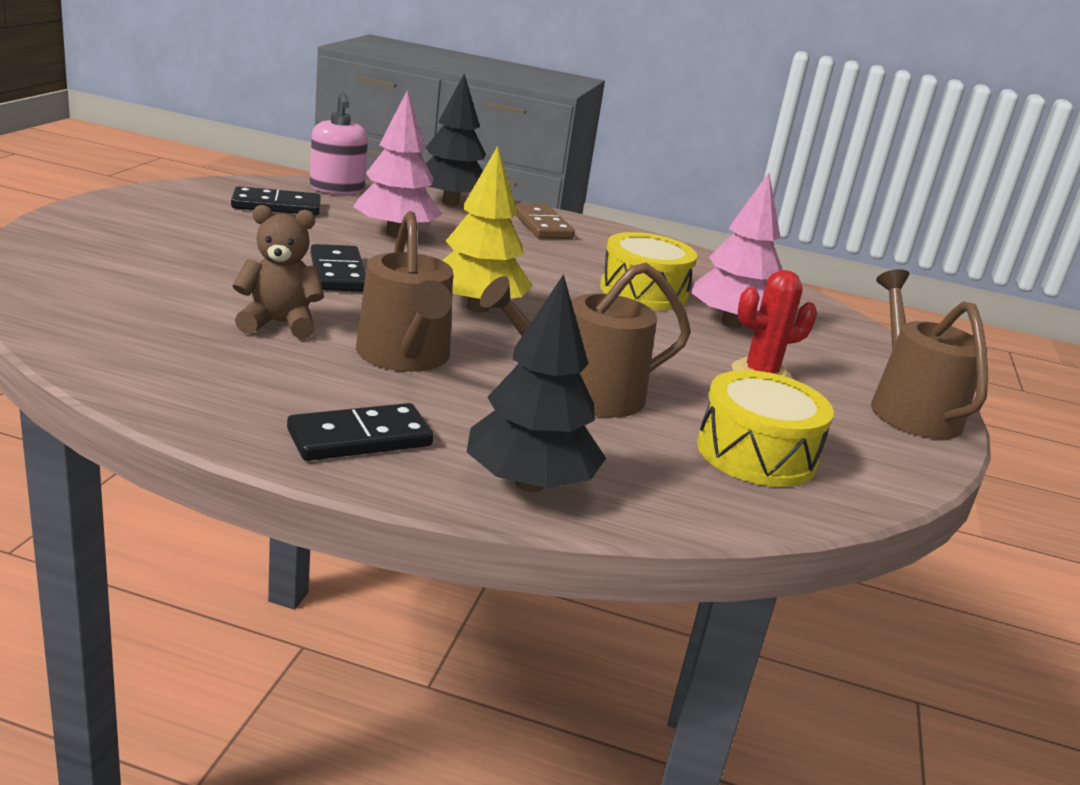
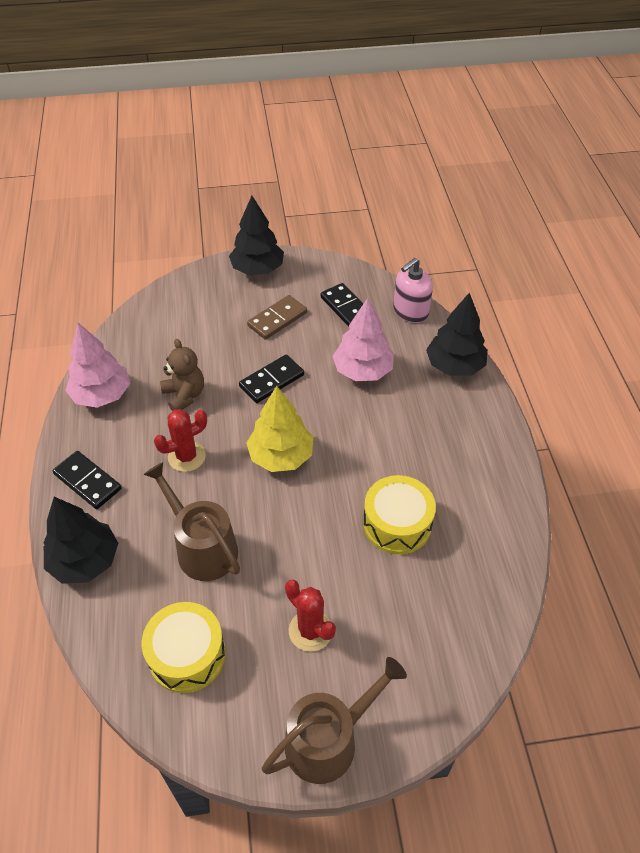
camera: 70 degrees right, 25 degrees up
(104, 215) = (257, 269): none -> black tree
(405, 356) = (186, 456): brown watering can -> red cactus
(542, 225) = (469, 425): brown domino -> brown domino (277, 319)
(731, 323) = (389, 591): pink tree -> pink tree (102, 395)

